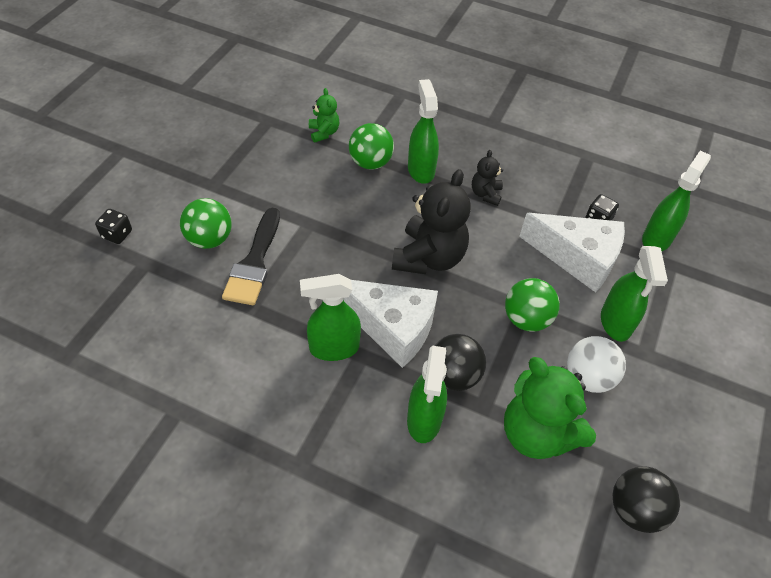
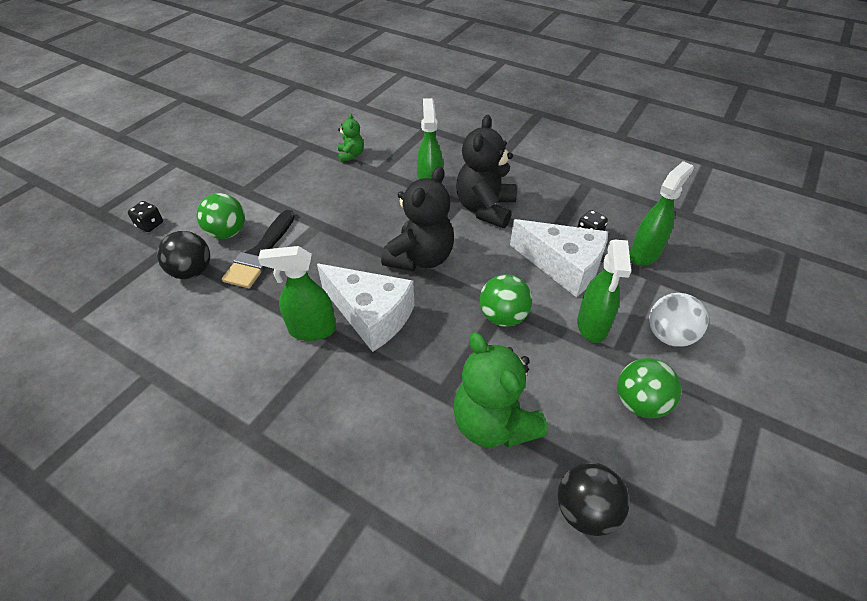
camera: 10 degrees right, 5 degrees down
(370, 163) = (386, 179): green ball -> green ball (640, 403)
(424, 420) = (382, 402): green spray bottle -> none
(454, 376) = (421, 362): black ball -> black ball (192, 272)
(485, 194) = (485, 209): black teddy bear -> black teddy bear, size x2.00
(588, 377) = (556, 374): white ball -> white ball (669, 336)

